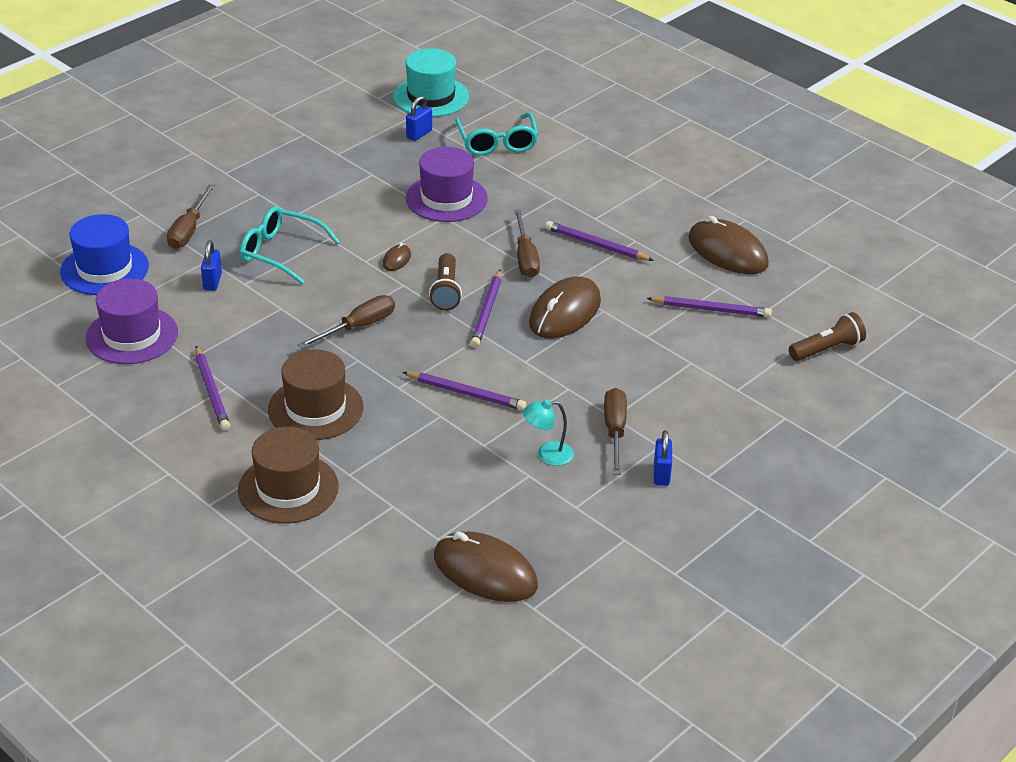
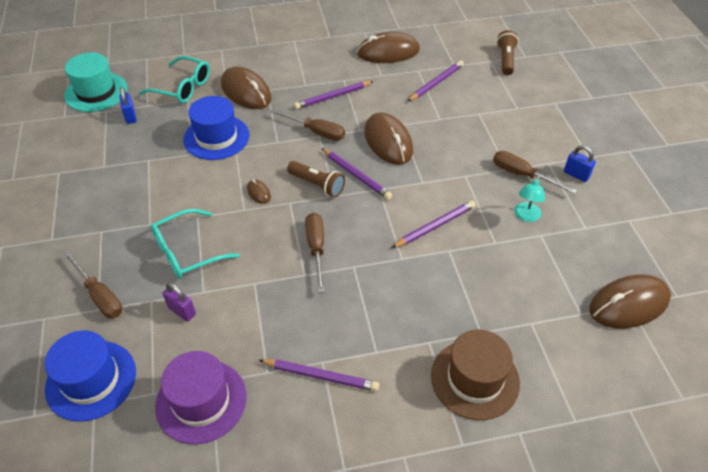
camera: 55 degrees left, 10 degrees up
(212, 282) = (182, 311): blue padlock -> purple padlock
(315, 409) = (391, 317): brown hat -> none
(446, 198) = (216, 137): purple hat -> blue hat
(537, 184) = (246, 91): none -> brown mouse

